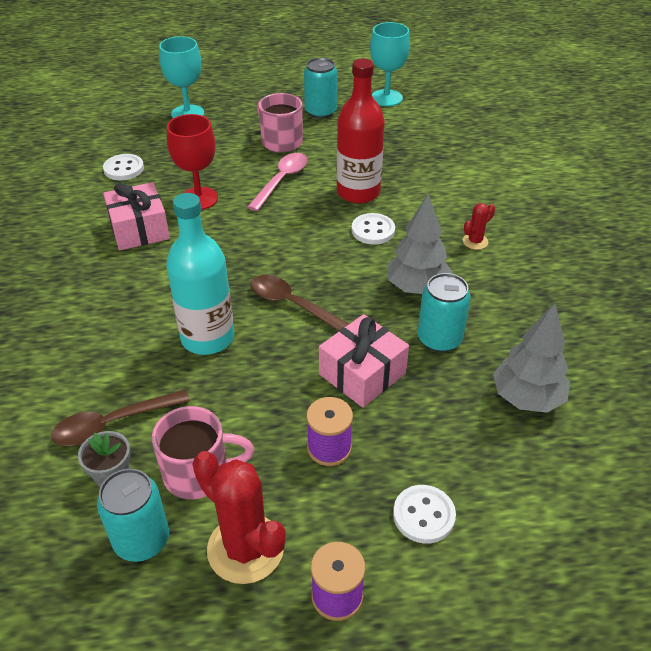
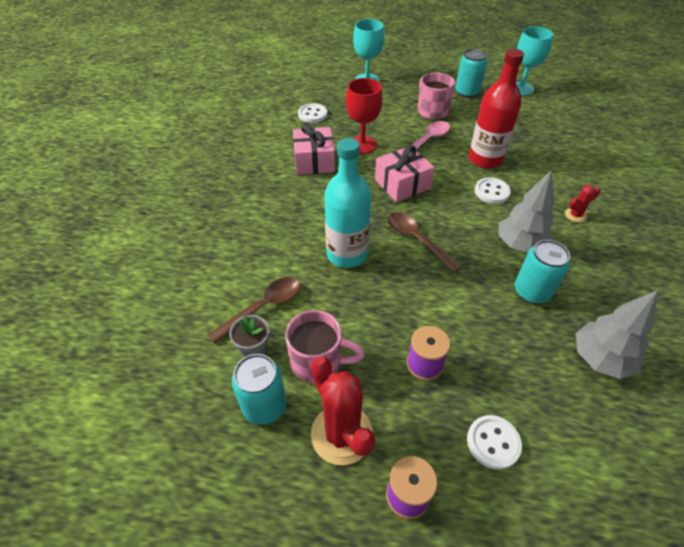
camera: 15 degrees right, 5 degrees up
(113, 424) = (263, 307): brown spoon -> brown spoon turned 150 degrees clockwise
(362, 374) = (462, 308): pink gift -> pink gift (402, 184)

